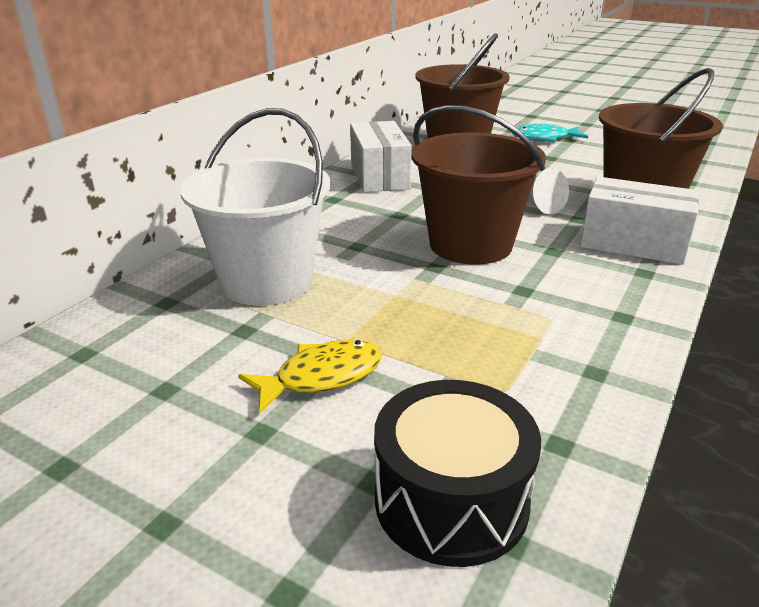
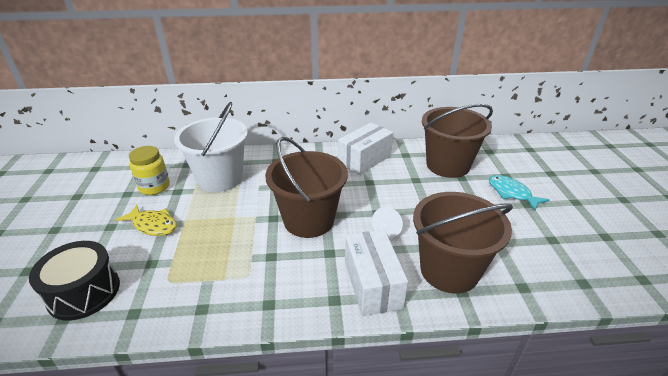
camera: 55 degrees right, 5 degrees up
(191, 352) = (154, 187): none -> yellow jar

